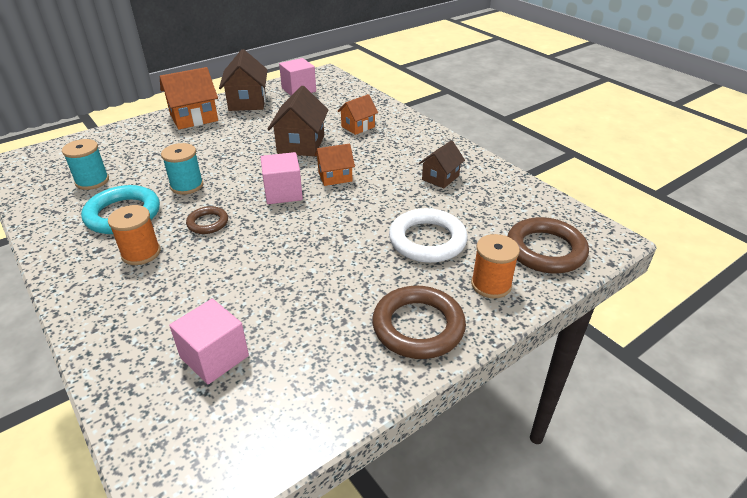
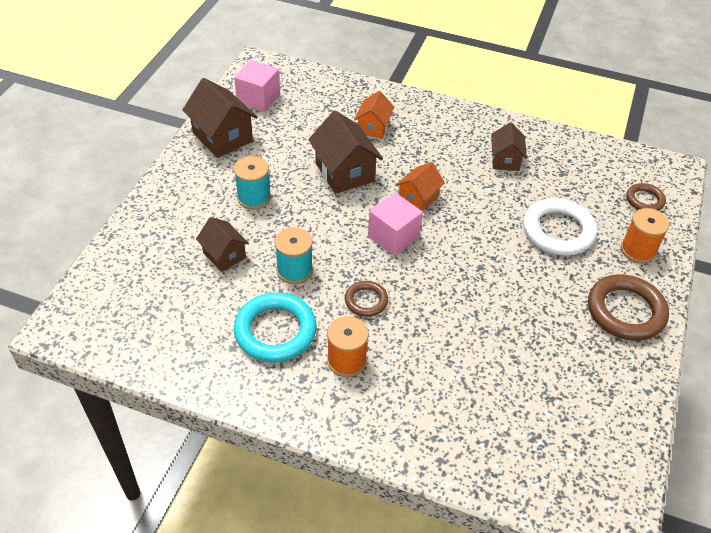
camera: 35 degrees left, 10 degrees up
(92, 181) = (189, 310): turquoise spool -> turquoise spool (254, 198)
(156, 161) = (224, 255): none -> brown house
(194, 118) = (191, 183): orange house -> none
(214, 357) = (519, 414): pink cube -> none
(545, 250) = (644, 200): brown ring -> brown ring, size x0.55

